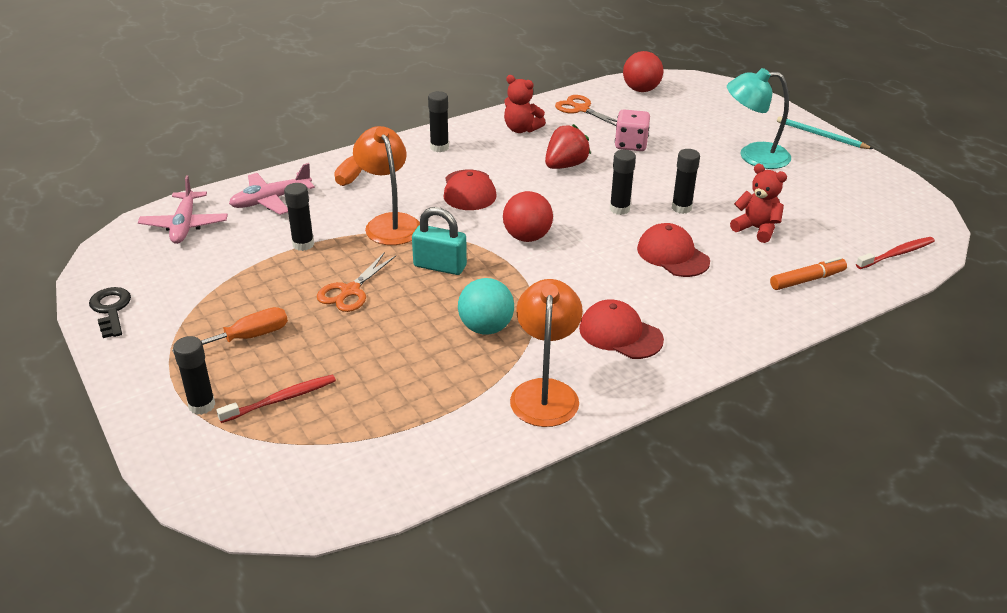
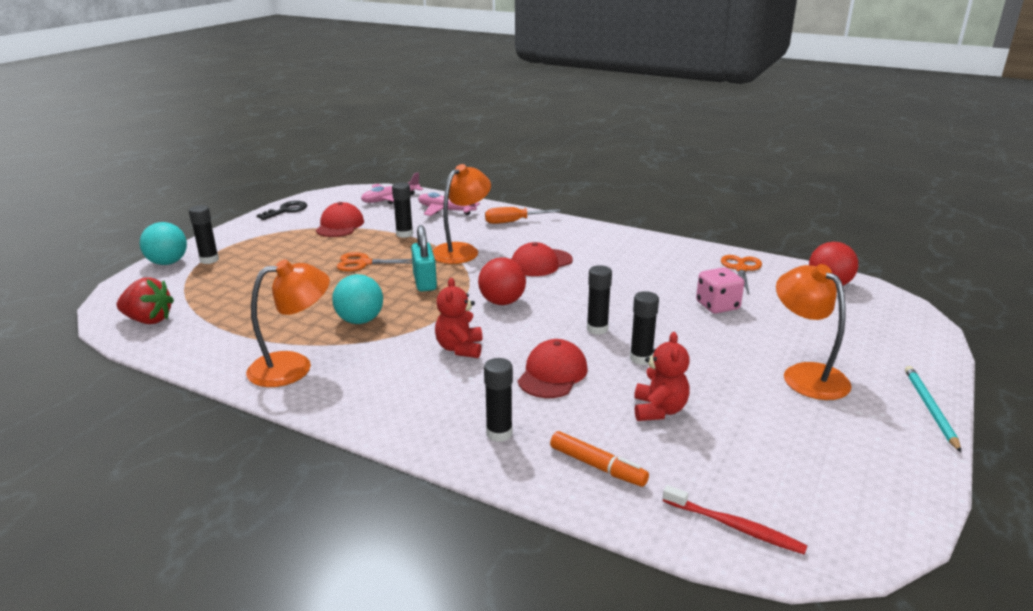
camera: 60 degrees right, 10 degrees down
(167, 444) = (168, 263): none -> turquoise ball
(246, 338) = (285, 250): orange screwdriver -> none
(281, 399) = (228, 279): red toothbrush -> none
(439, 147) = (587, 236): black glue stick -> black glue stick (499, 433)
(521, 129) = (664, 255): red teddy bear -> red teddy bear (460, 348)
(565, 165) = (634, 287): red strawberry -> red strawberry (149, 320)
(620, 334) = (400, 379): red cap -> red cap (340, 225)
(753, 156) = (805, 374): turquoise lamp -> orange lamp

